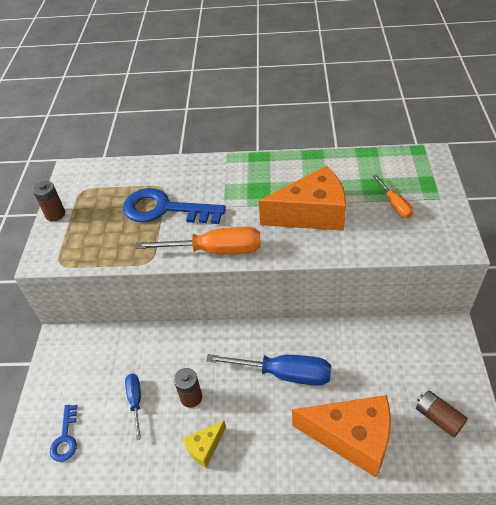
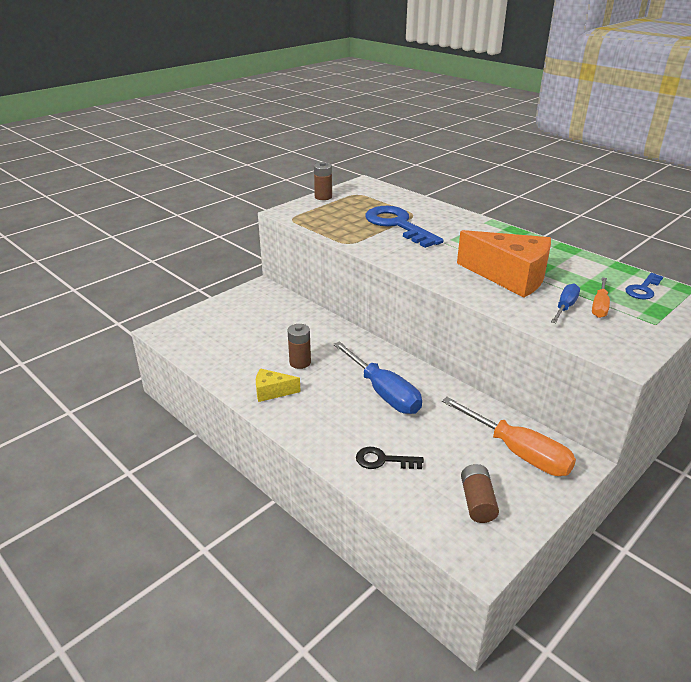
camera: 40 degrees right, 15 degrees down
(65, 438) = (200, 332): blue key -> blue key (643, 289)
(135, 400) = (263, 342): blue screwdriver -> blue screwdriver (565, 307)
(216, 250) = (402, 259): orange screwdriver -> orange screwdriver (519, 452)
(352, 438) = (383, 460): orange cheese -> black key

